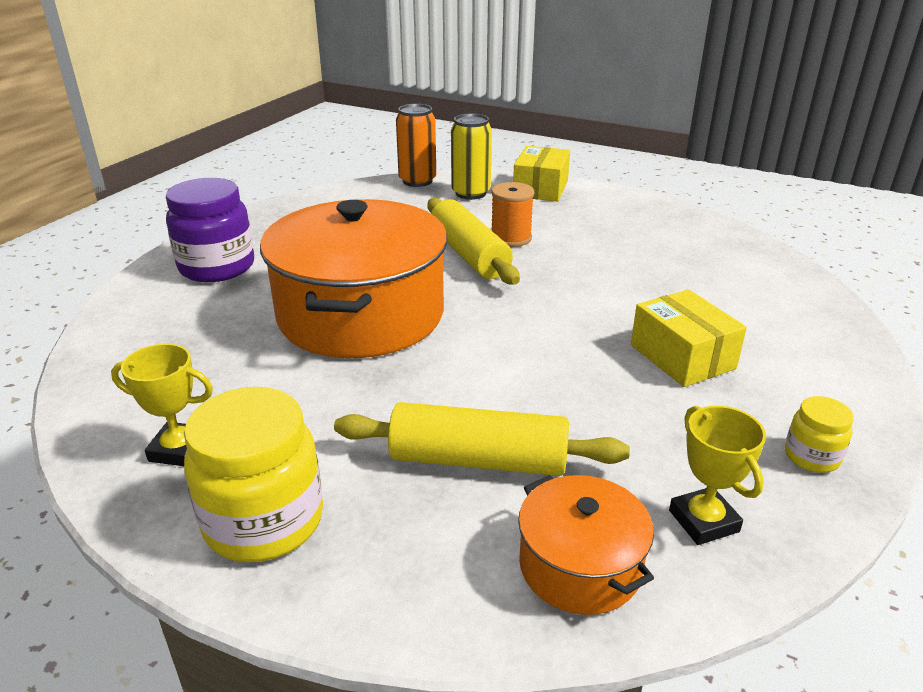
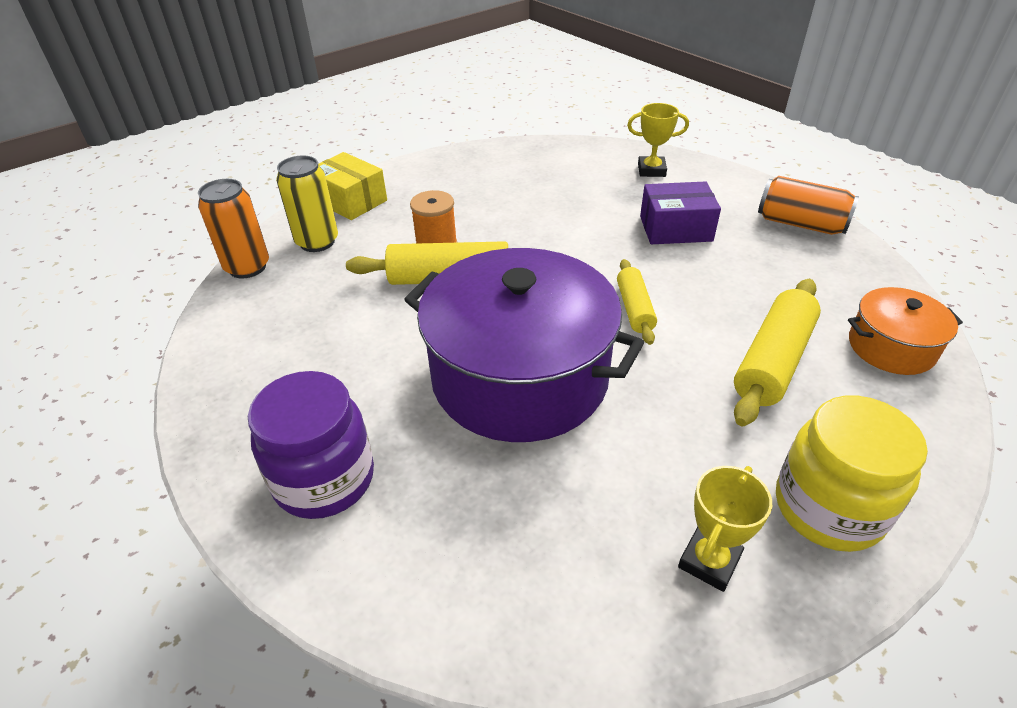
camera: 65 degrees left, 10 degrees up
(361, 314) = (519, 377): orange pot -> purple pot
(503, 355) = (634, 308): none -> yellow rolling pin
(682, 356) = (675, 228): yellow box -> purple box
(703, 521) = (854, 284): yellow trophy -> yellow trophy (651, 170)
(811, 456) = (800, 224): yellow jar -> orange can

